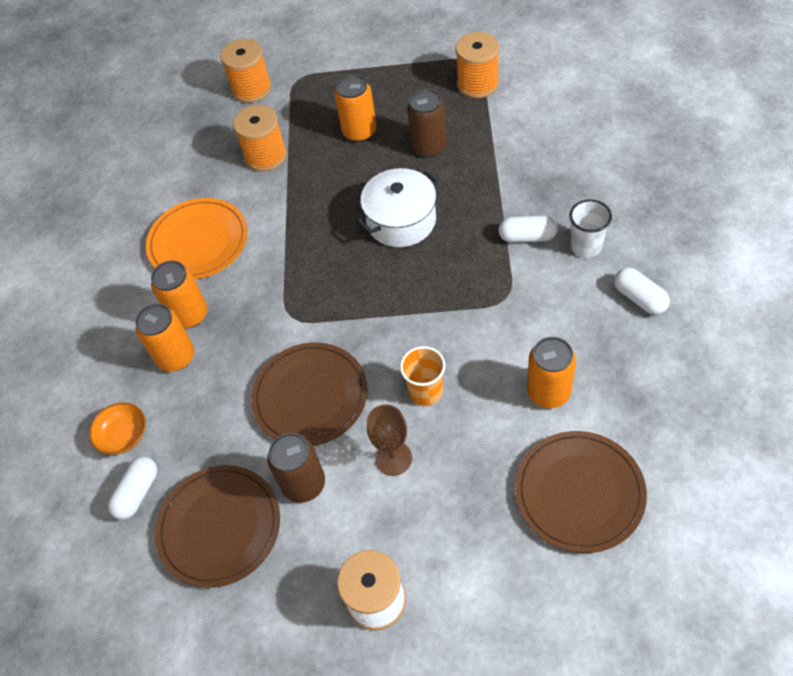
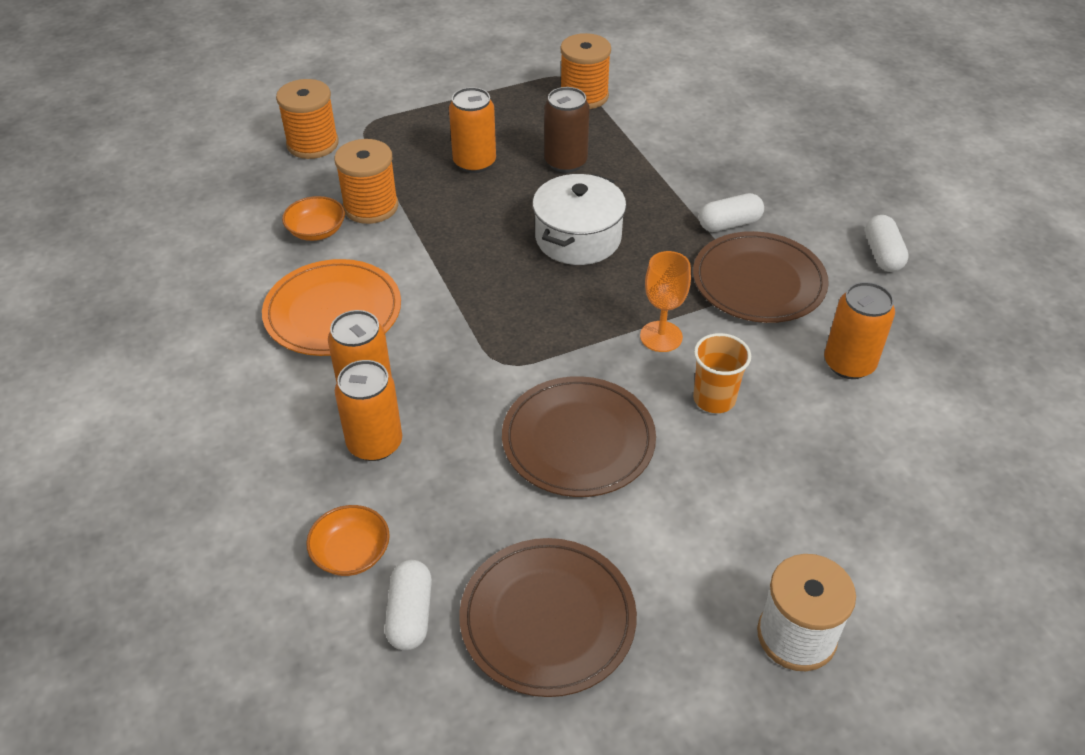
camera: 30 degrees left, 10 degrees down
(219, 169) = (316, 231): none -> orange bowl
(304, 484) = (628, 537): brown can -> none
(393, 458) = (720, 477): brown goblet -> none
(416, 326) = (661, 336): none -> orange goblet
(579, 493) = (946, 452): brown plate -> brown plate (758, 282)
(586, 246) = (797, 220): white cup -> none
(639, 298) = (882, 254): white capsule -> white capsule turned 60 degrees clockwise

